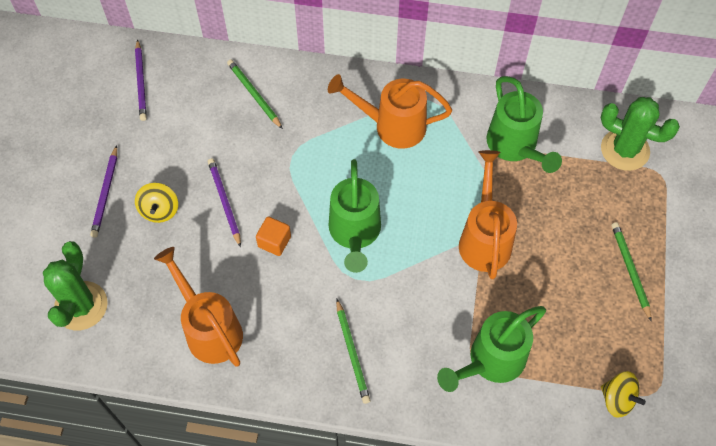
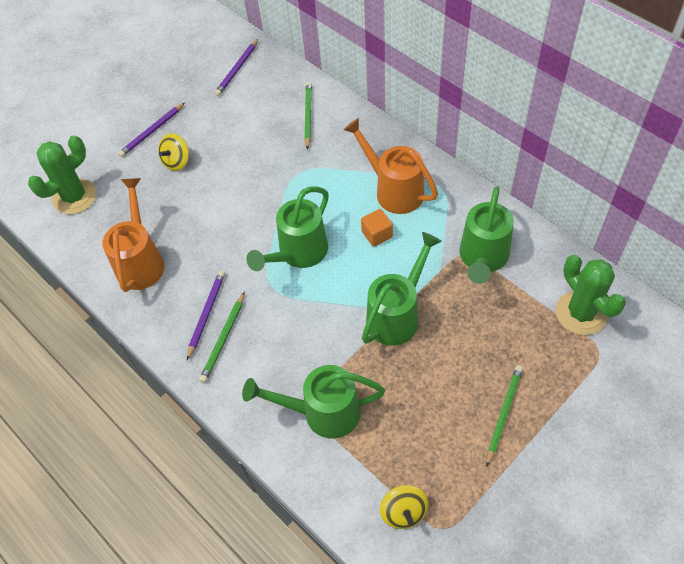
camera: 40 degrees right, 5 degrees down
(224, 202) = (224, 179): purple pencil -> purple pencil (206, 314)
(274, 242) = (235, 226): orange cube -> orange cube (377, 234)
(484, 238) = (397, 315): orange watering can -> green watering can

